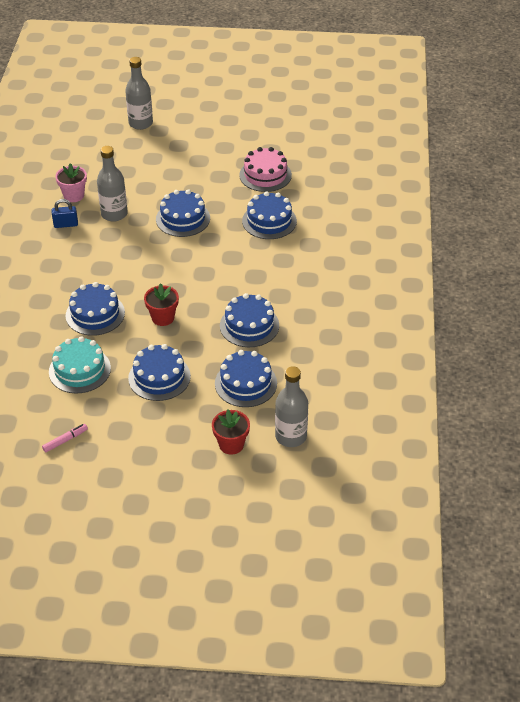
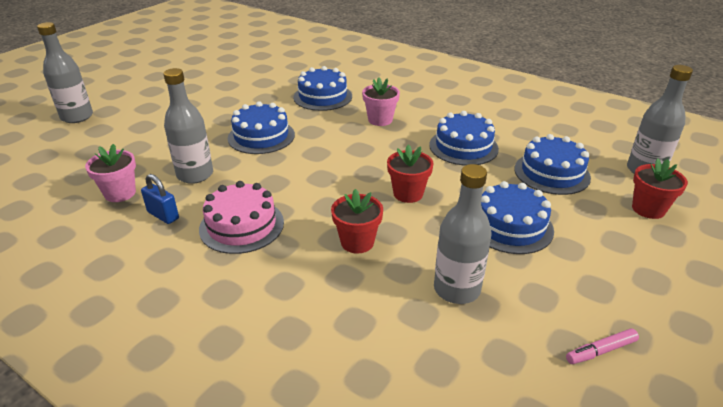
camera: 60 degrees left, 10 degrees down
(65, 440) = (601, 351): pink marker -> pink marker turned 105 degrees counterclockwise
(66, 224) = (163, 215): blue padlock -> blue padlock turned 75 degrees counterclockwise
(79, 370) = (456, 289): turquoise cake -> grey bottle
(95, 314) = (357, 242): blue cake -> red flower pot
(256, 267) = (380, 120): none -> pink flower pot
(265, 175) = (257, 81): pink cake -> pink cake (242, 225)

